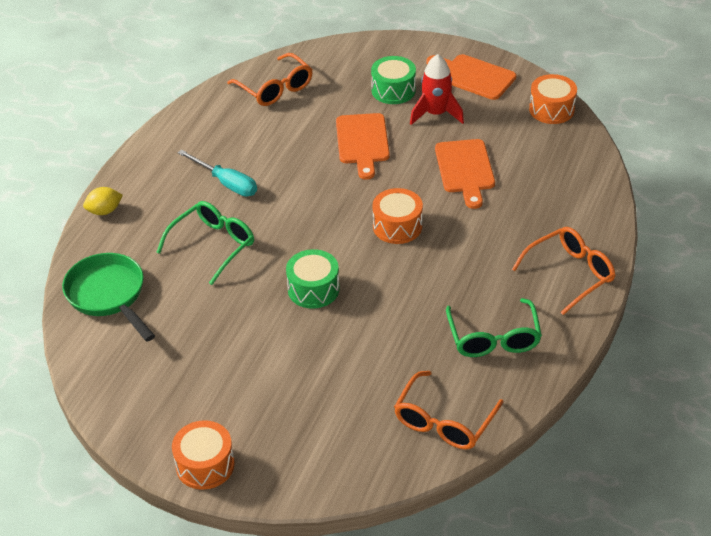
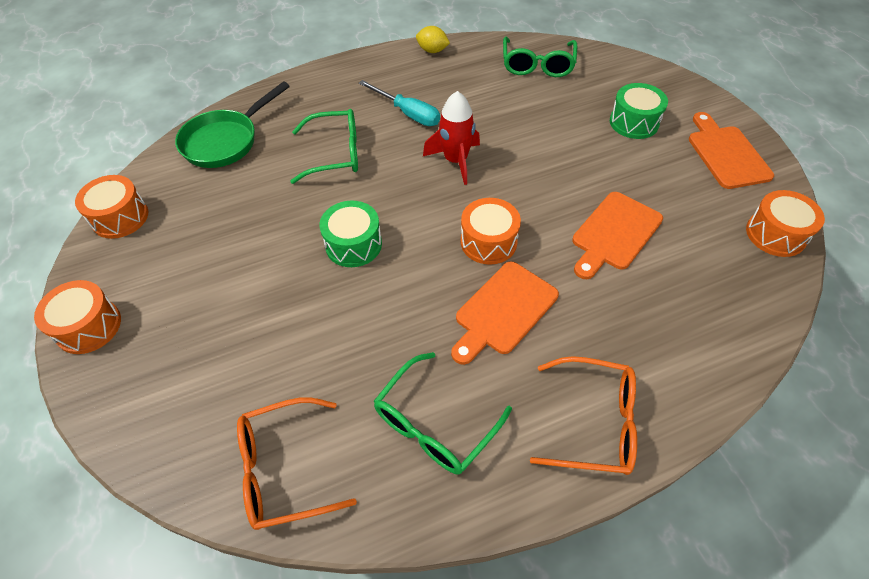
camera: 45 degrees right, 10 degrees up
(104, 211) = (306, 80): yellow lemon -> yellow lemon (432, 51)
(109, 295) = (225, 141): green pan -> green pan turned 150 degrees counterclockwise
(111, 398) = (120, 217): none -> orange drum
(226, 183) = (408, 113): turquoise screwdriver -> turquoise screwdriver turned 45 degrees counterclockwise
(275, 89) = (537, 65): orange glasses -> green glasses
(362, 142) = (552, 149): orange cutting board -> orange cutting board (503, 311)
(436, 114) = (648, 165): red rocket -> red rocket (455, 161)

